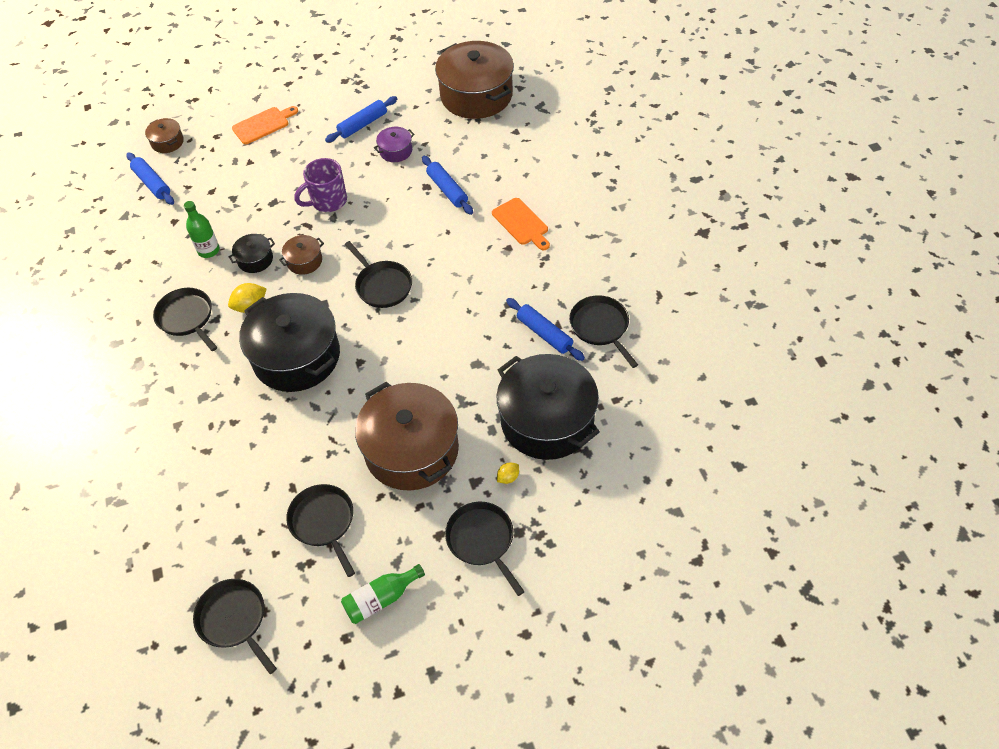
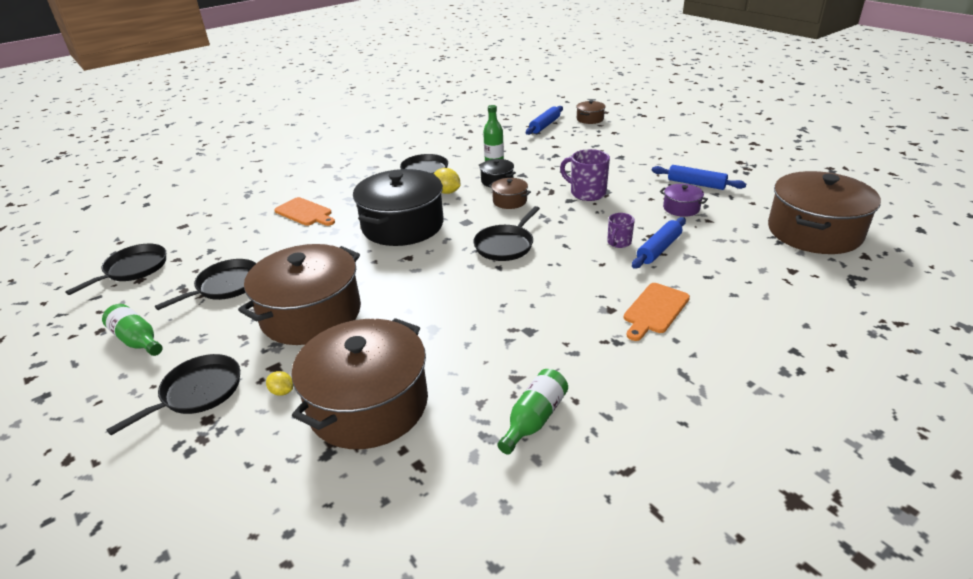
camera: 70 degrees right, 20 degrees down
(263, 125) = (646, 145): orange cutting board -> orange cutting board (305, 213)
(423, 210) = (618, 243): none -> purple mug
(544, 334) = (498, 370): blue rolling pin -> none
(547, 420) = (368, 404): black pot -> brown pot
(600, 327) = (534, 419): black pan -> green bottle

